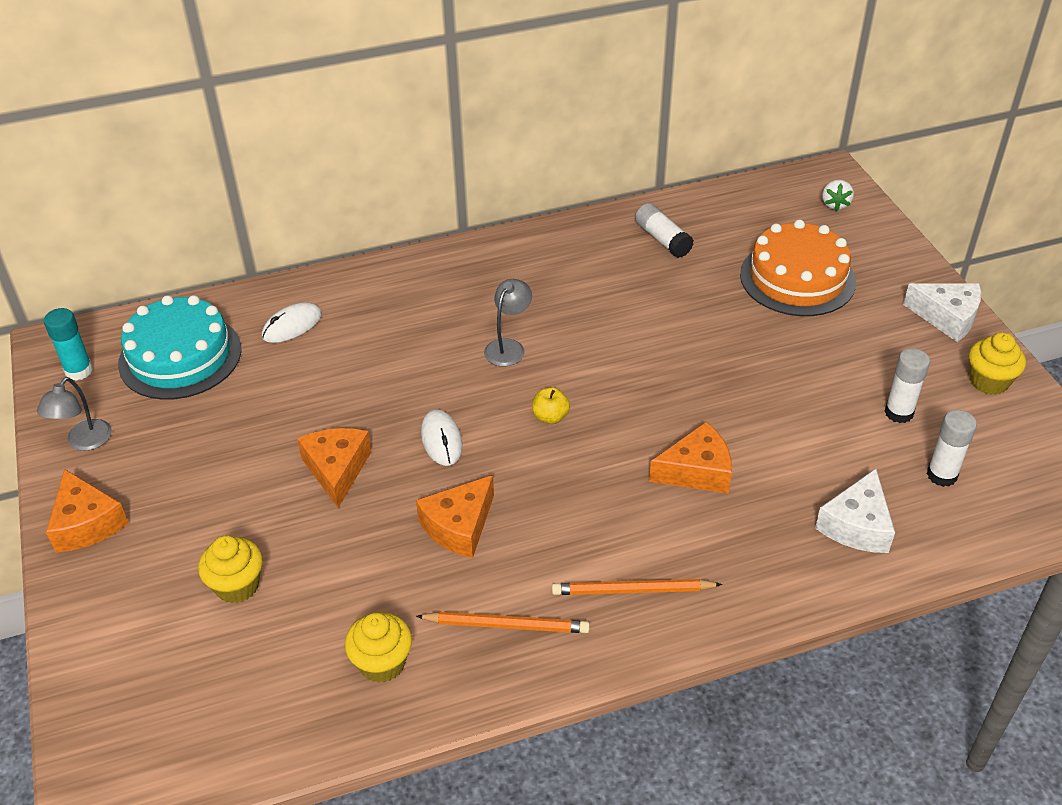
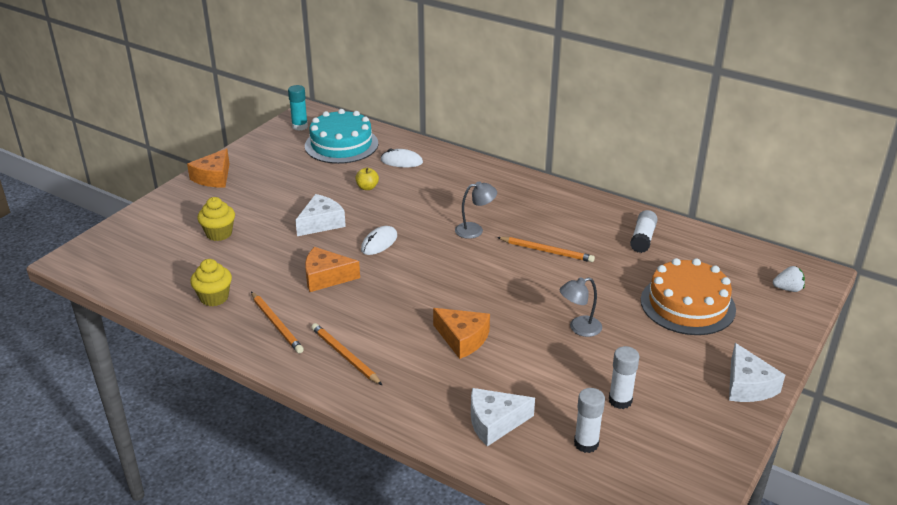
camera: 50 degrees right, 10 degrees down
(84, 442) = (259, 151): grey lamp -> grey lamp (579, 328)
(337, 470) = (321, 223): orange cheese -> white cheese
(550, 417) = (440, 268): yellow apple -> yellow apple (367, 187)
(609, 317) = (547, 251): none -> orange pencil
(835, 204) = (788, 289): white strawberry -> white strawberry turned 150 degrees counterclockwise
(989, 381) = (709, 431): yellow cupcake -> none

